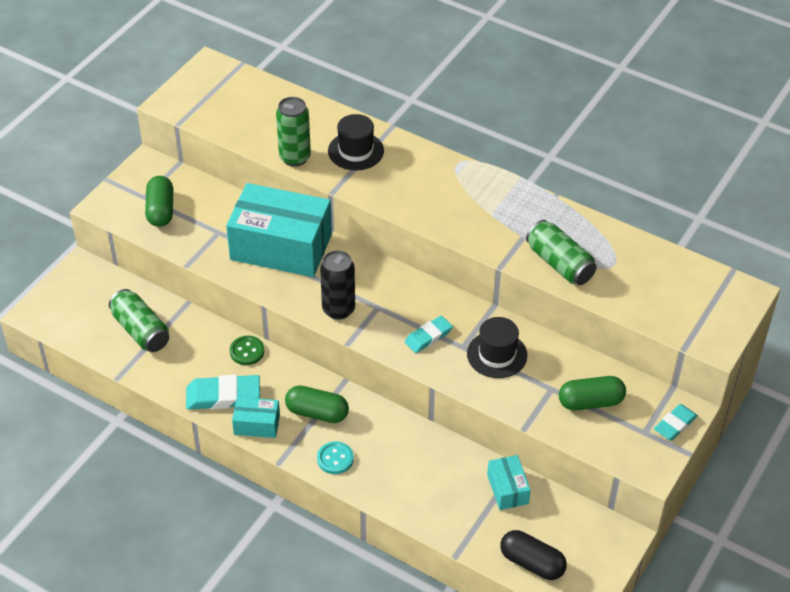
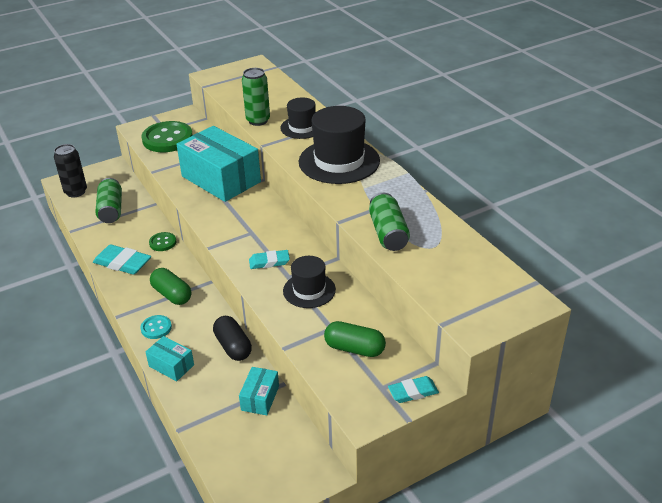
camera: 30 degrees right, 10 degrees down
(161, 210) = (167, 139): green capsule -> green button
(257, 424) = (126, 287): turquoise box -> turquoise box (171, 365)
(338, 309) = (223, 225): black can -> black can (76, 192)
(437, 187) = (339, 161): none -> black hat
(532, 563) = (231, 461): black capsule -> black capsule (233, 346)

